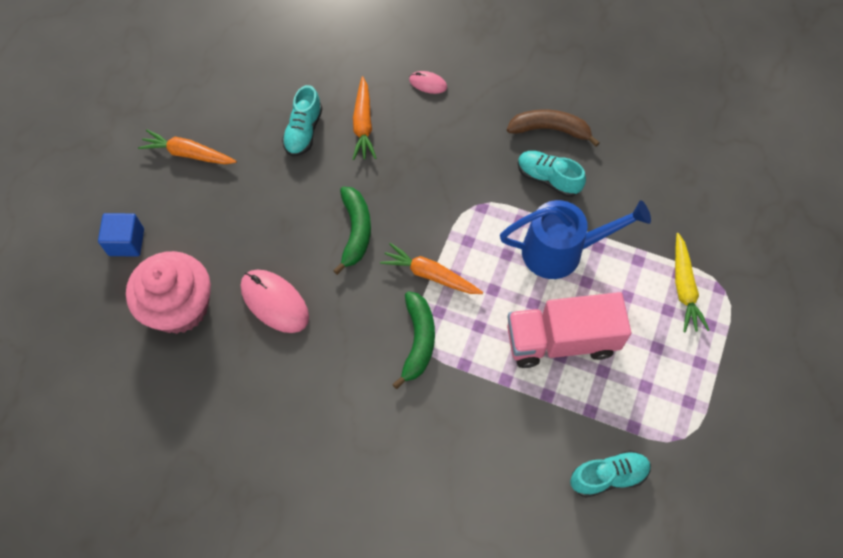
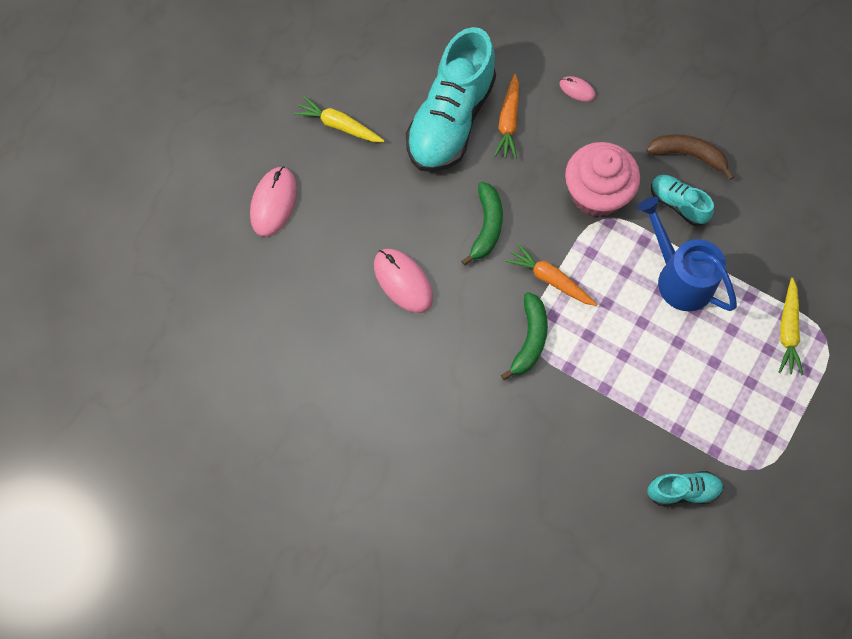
camera: 10 degrees right, 5 degrees up
(126, 242) = (273, 203): blue cube -> pink mouse
(179, 307) = (316, 272): pink cupcake -> pink cupcake (596, 194)
(188, 154) = (339, 125): orange carrot -> yellow carrot
(303, 131) = (450, 120): turquoise shoe -> turquoise shoe, size x2.12
(561, 340) = (662, 361): pink truck -> none
(562, 251) = (678, 277): blue watering can -> blue watering can turned 135 degrees counterclockwise

